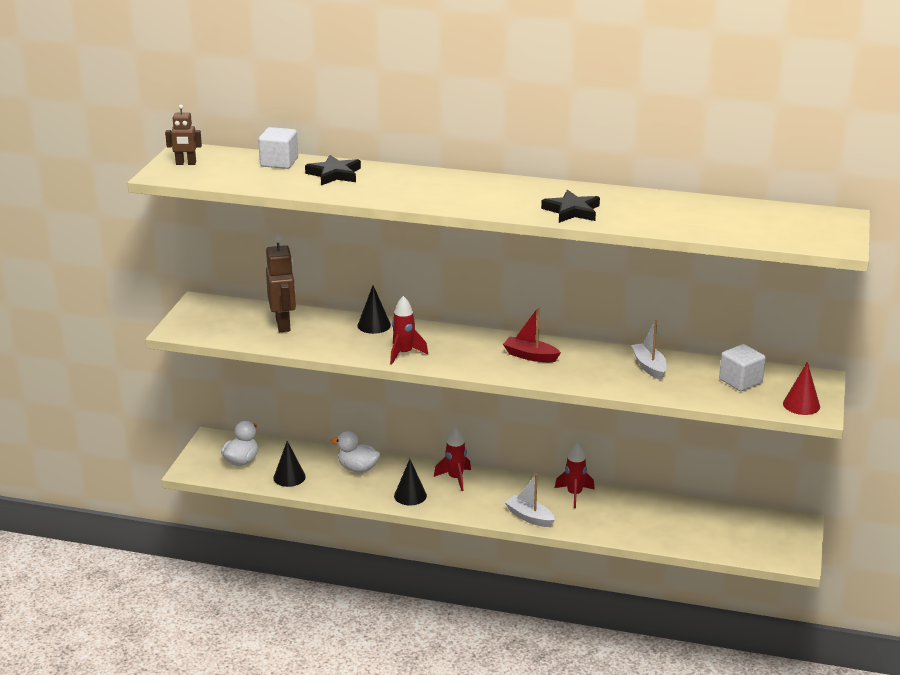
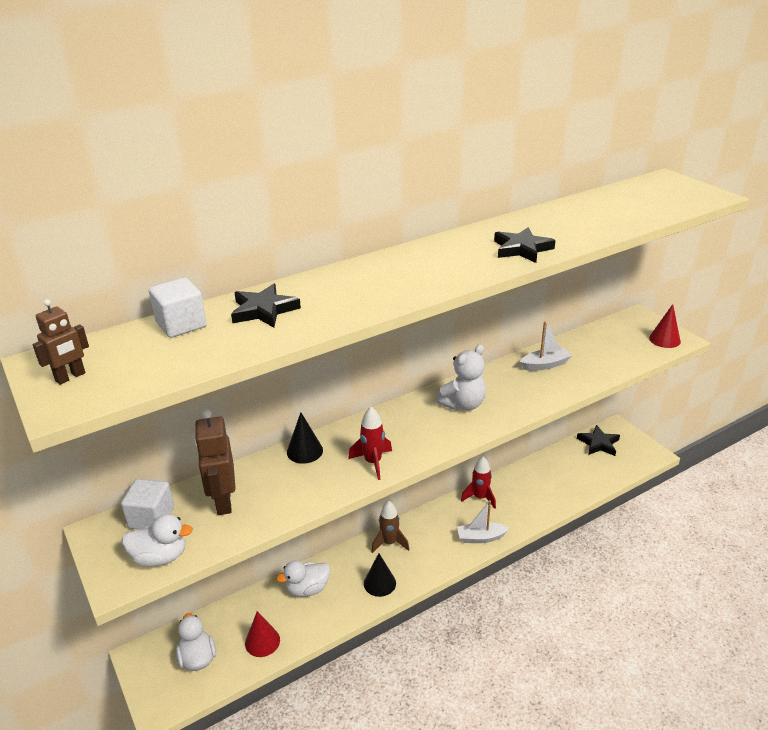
camera: 45 degrees left, 5 degrees up
(211, 331) = (160, 557): none -> white duck
(283, 324) = (223, 502): brown robot -> brown robot turned 135 degrees counterclockwise
(289, 477) = (262, 641): black cone -> red cone
(455, 478) = (389, 543): red rocket -> brown rocket
(530, 356) = (463, 404): red boat -> white teddy bear
(649, 367) = (545, 365): white boat -> white boat turned 135 degrees clockwise
(740, 381) = (608, 343): white cube -> white cube (151, 518)
(756, 523) = (598, 443): none -> black star

